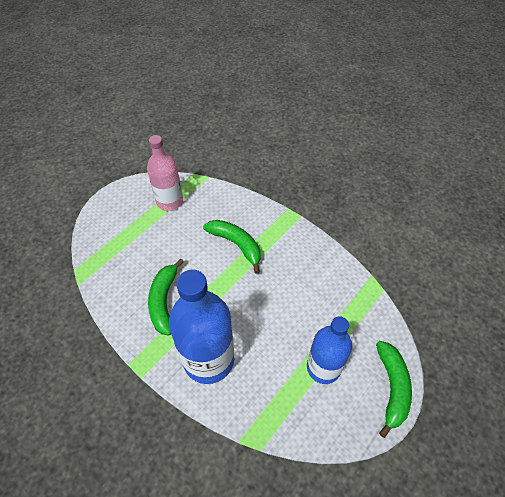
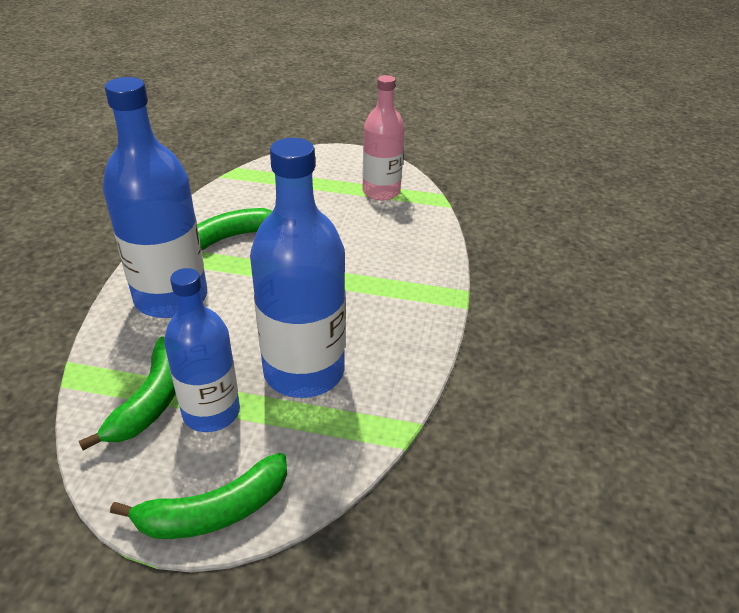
camera: 60 degrees right, 15 degrees down
(236, 244) = (361, 264): green banana -> green banana (151, 400)
(313, 310) = (304, 371): none -> blue bottle

